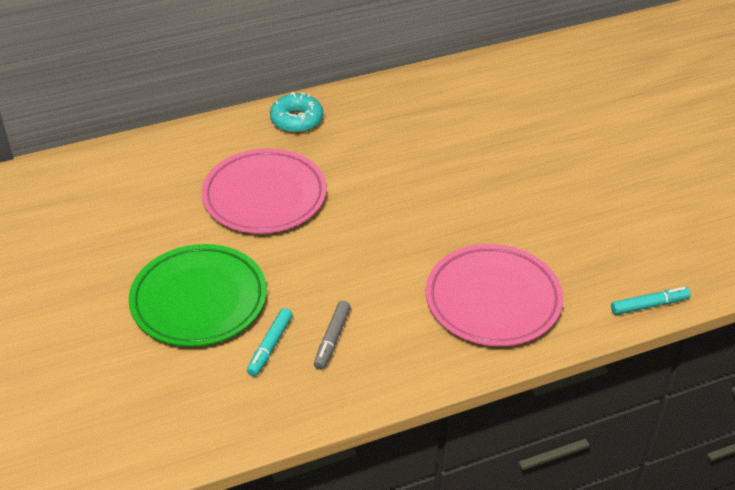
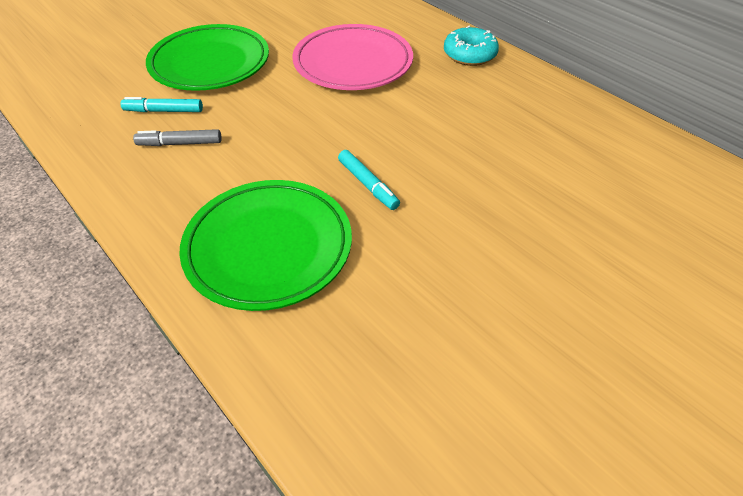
camera: 70 degrees right, 5 degrees up
(493, 300) = (268, 247): pink plate -> green plate
(649, 305) = (312, 423): turquoise marker -> turquoise marker (368, 185)

